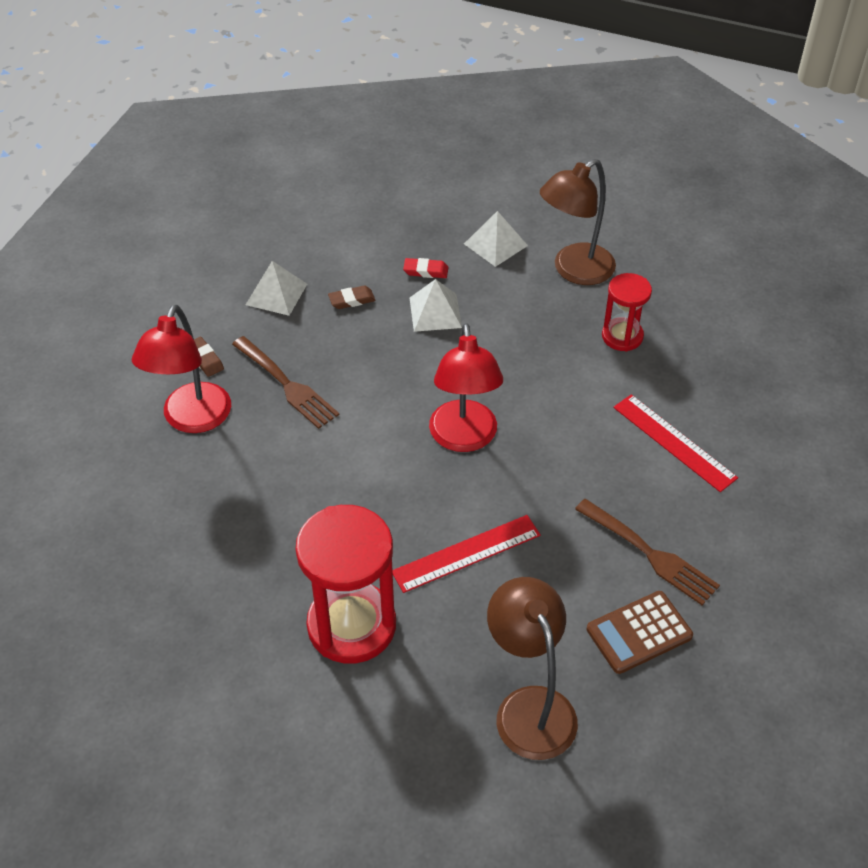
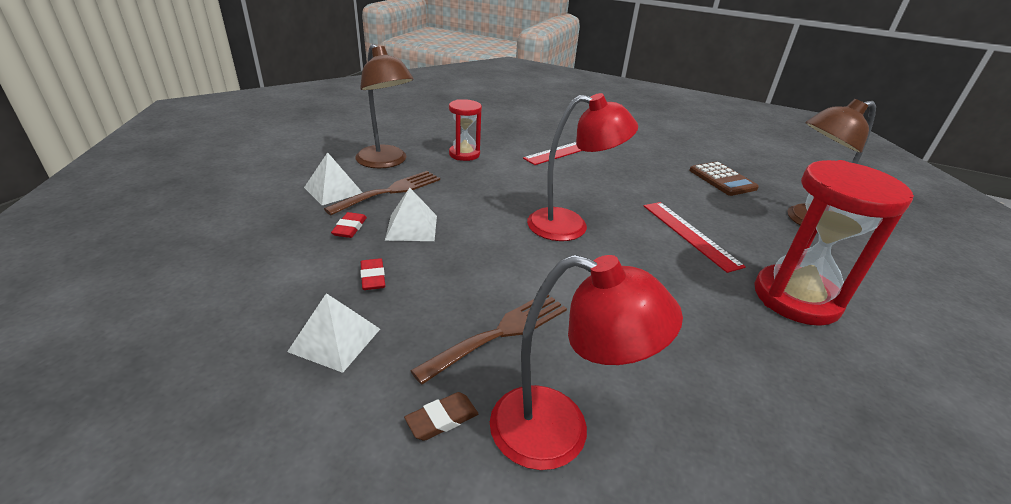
camera: 90 degrees left, 15 degrees down
(352, 300) = (373, 277): brown eraser -> red eraser
(650, 554) = (659, 169): brown fork -> brown fork (390, 191)

